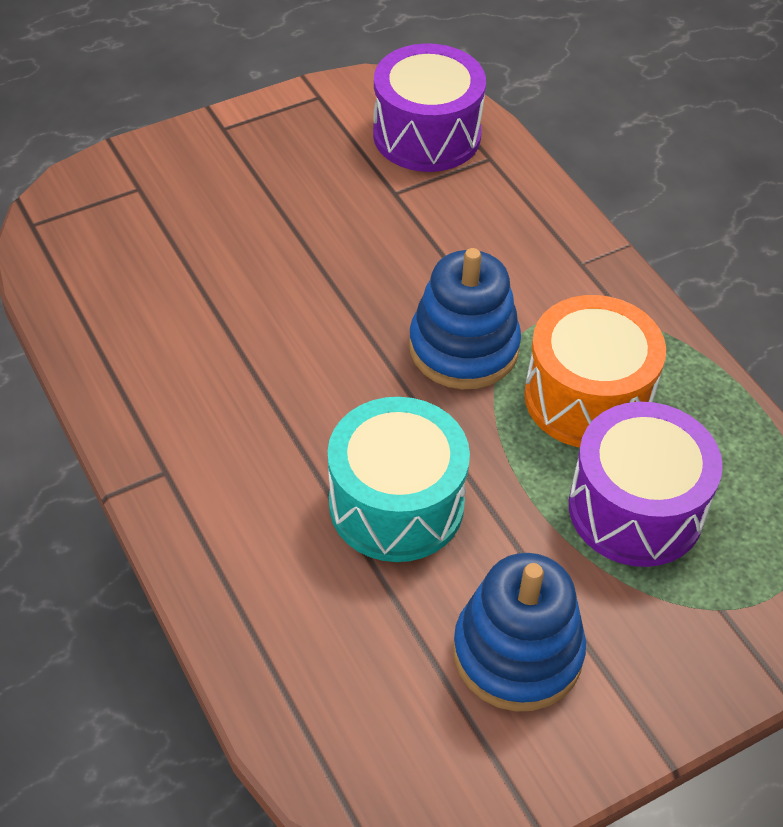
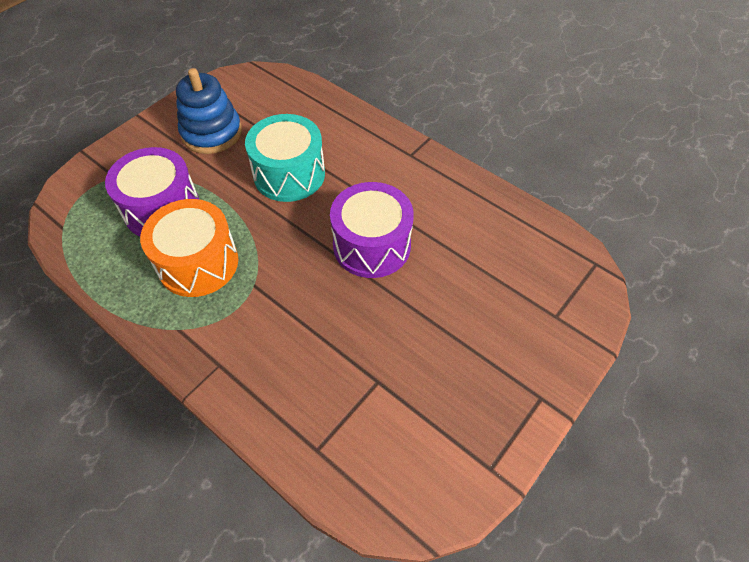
camera: 160 degrees right, 5 degrees up
(427, 135) = (378, 457): purple drum -> purple drum (371, 245)
(463, 348) = (283, 270): blue stacking toy -> none

